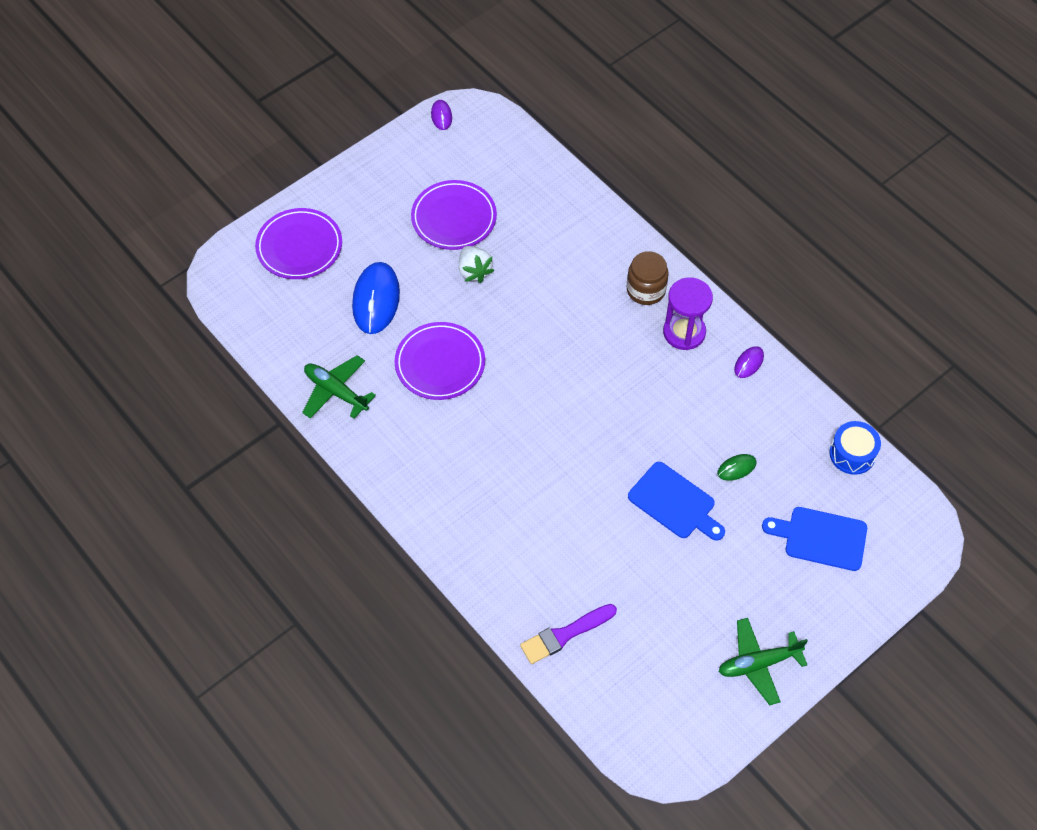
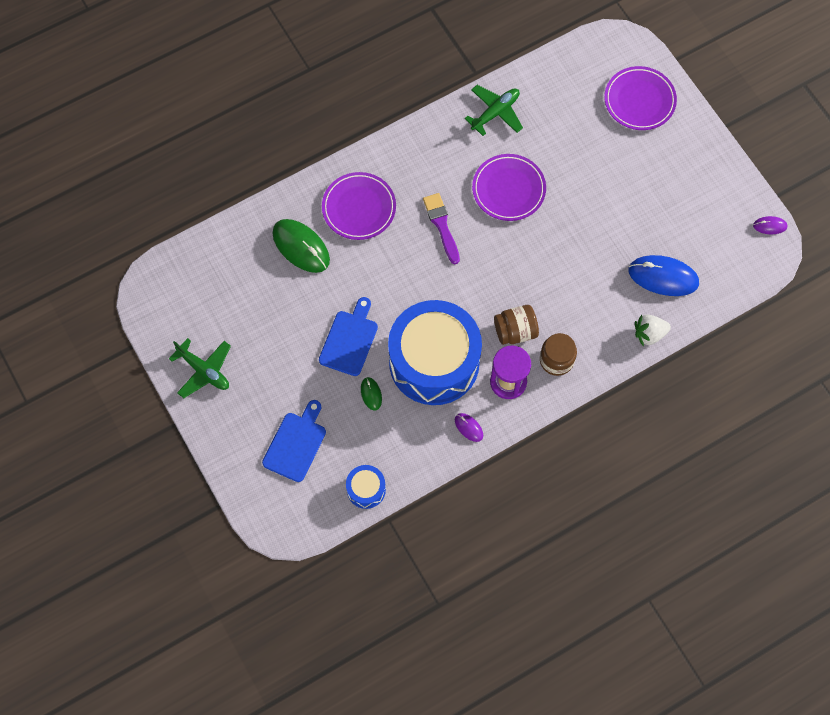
camera: 100 degrees right, 10 degrees up
(376, 300) = (578, 150): blue mouse -> blue mouse (663, 277)
(454, 218) = (654, 220): purple plate -> purple plate (359, 208)
(474, 271) = (596, 228): white strawberry -> white strawberry (649, 334)
(563, 581) = (301, 247): none -> green mouse
(565, 634) = (258, 240): purple brush -> purple brush (441, 225)
(621, 333) = (515, 331): none -> brown jar
(675, 503) = (349, 340): blue cutting board -> blue cutting board turned 150 degrees clockwise
(679, 409) = (434, 362): none -> blue drum
(758, 663) = (204, 371): green plane -> green plane turned 135 degrees clockwise

